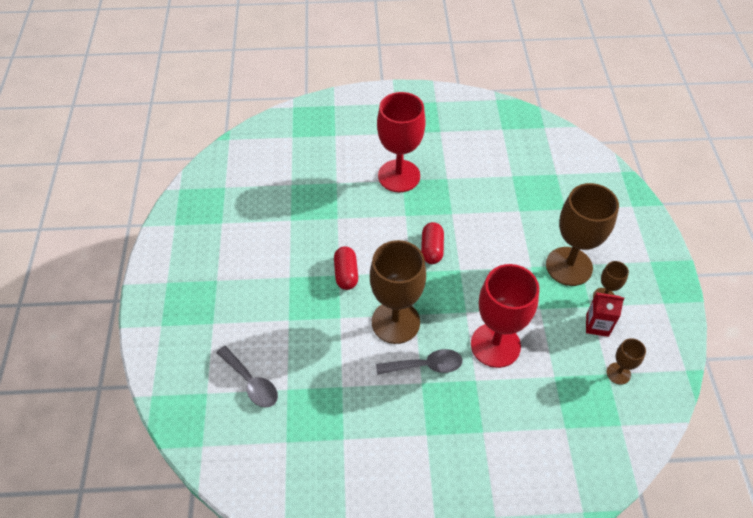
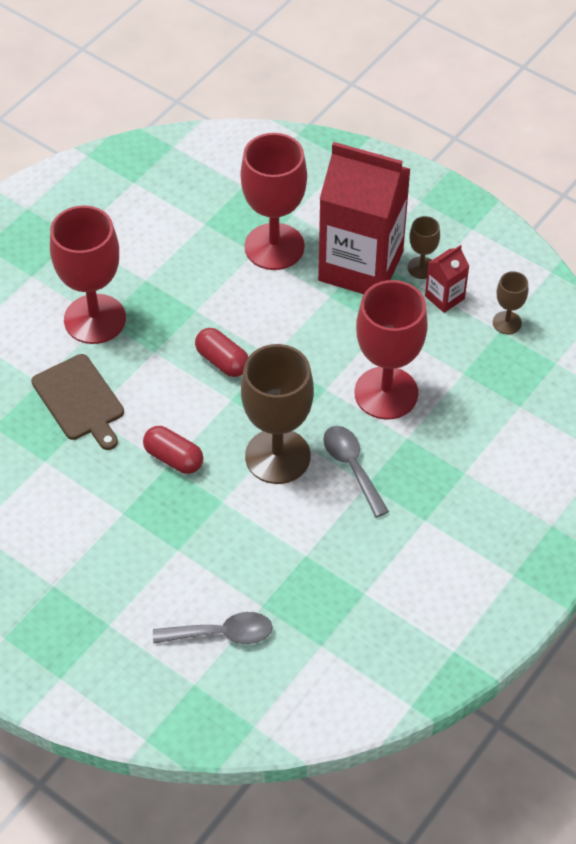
camera: 50 degrees left, 0 degrees up
(342, 207) = (80, 400): none -> brown cutting board
(425, 365) = (352, 467): grey spoon -> grey spoon turned 60 degrees counterclockwise
(533, 216) = (274, 247): none -> red goblet
(569, 266) = (360, 266): brown goblet -> red carton

